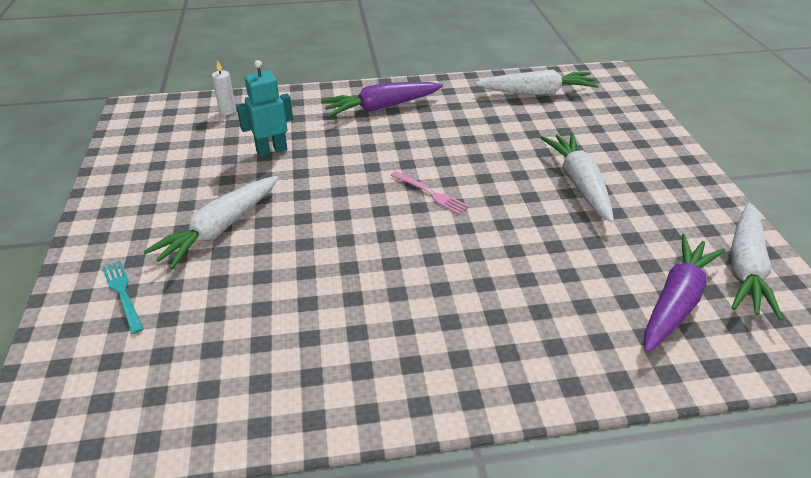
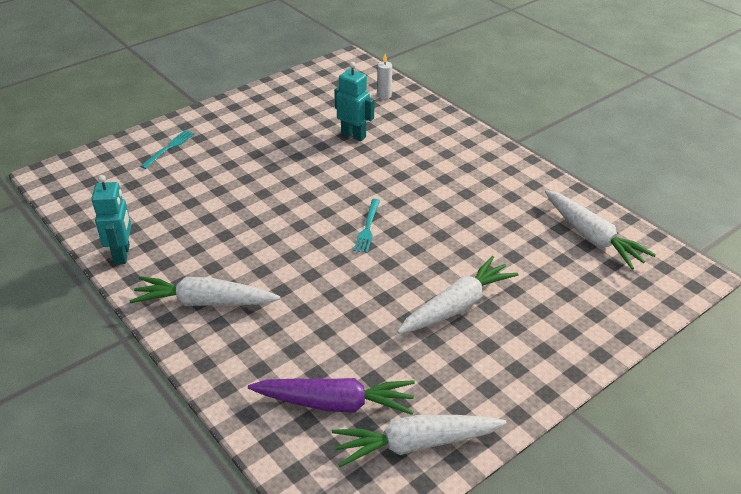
camera: 60 degrees right, 0 degrees up
(220, 229) = (250, 154): white carrot -> white carrot (205, 302)
(309, 409) = (122, 254): none -> turquoise robot
(382, 107) = (466, 160): purple carrot -> none
(430, 193) = (367, 227): pink fork -> turquoise fork

